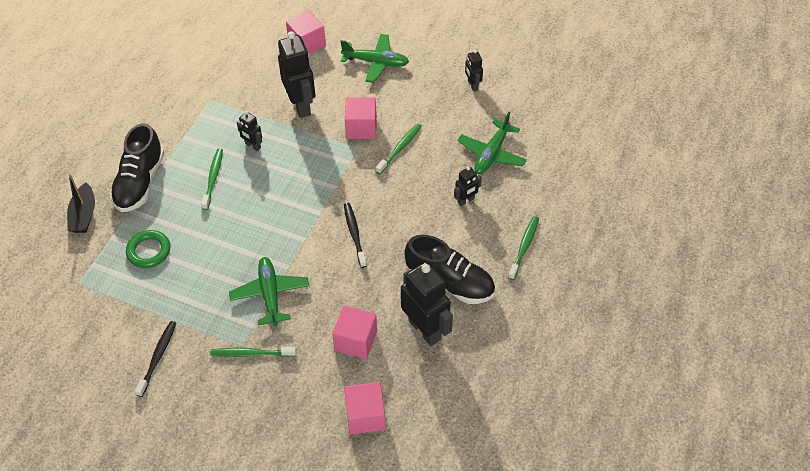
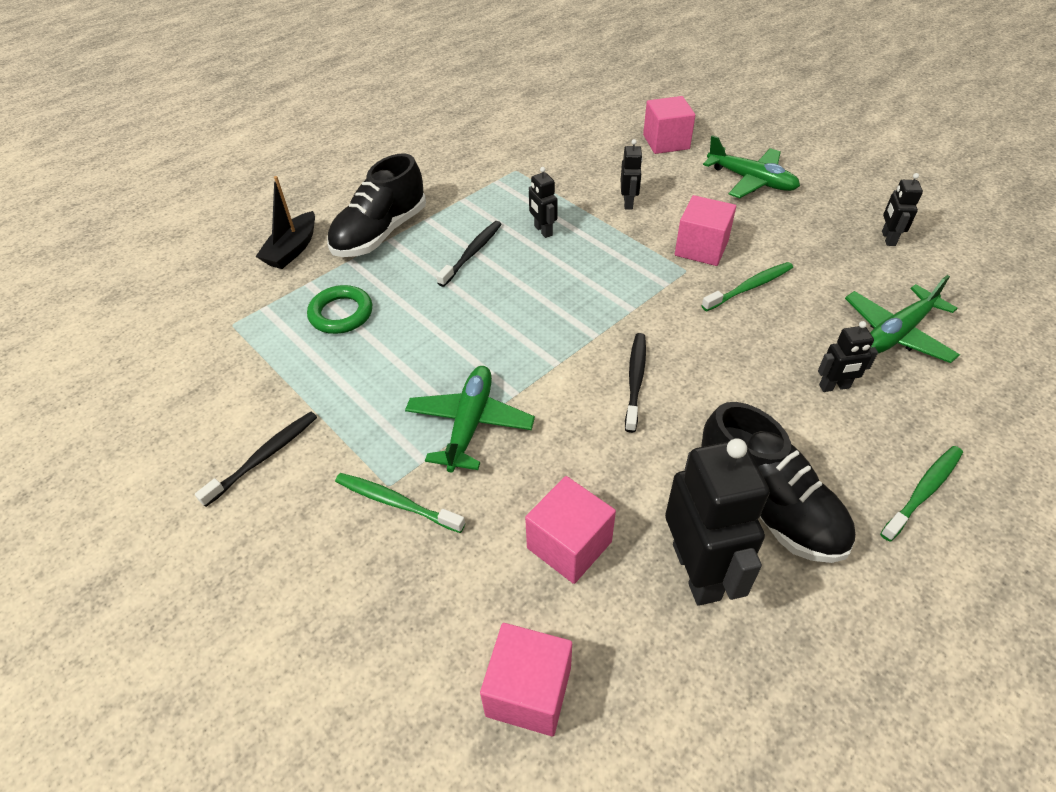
camera: 25 degrees right, 5 degrees down
(213, 178) = (472, 253): green toothbrush -> black toothbrush
(301, 105) = (628, 203): black robot -> black robot, size x0.50

